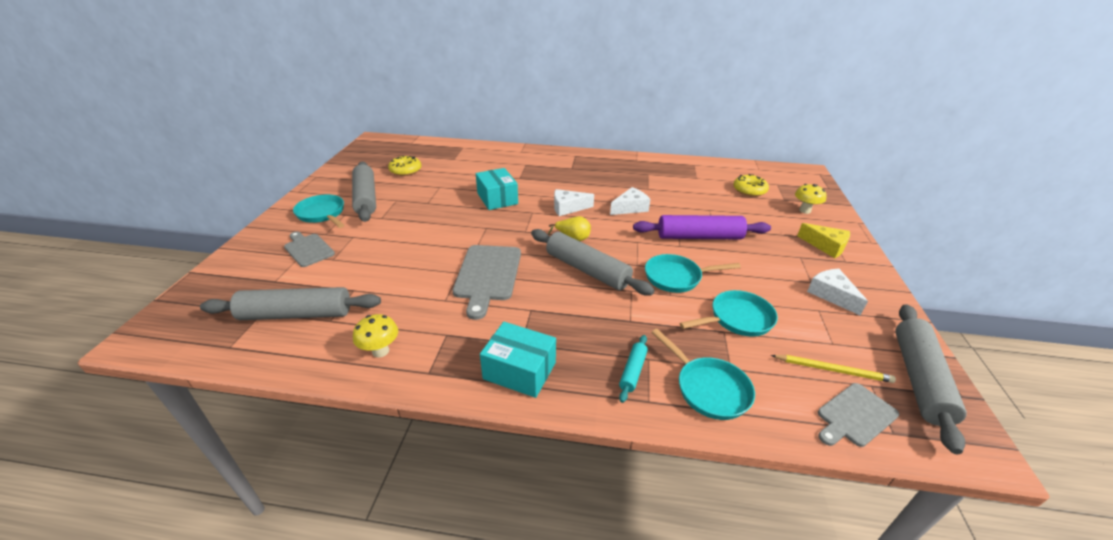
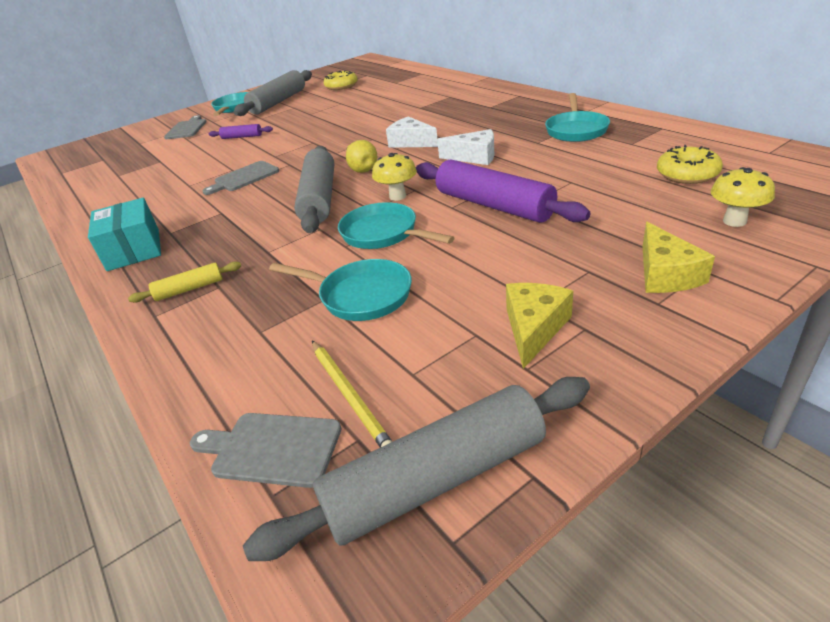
camera: 50 degrees right, 0 degrees up
(297, 314) = (113, 166): grey rolling pin -> none
(380, 351) = (102, 203): yellow mushroom -> yellow mushroom (397, 196)
(400, 240) = (242, 137): none -> purple rolling pin
(487, 275) = (244, 177): grey cutting board -> grey cutting board, size x0.63
(497, 198) = (366, 121): turquoise box -> none
(632, 371) = (189, 289): turquoise rolling pin -> yellow rolling pin
(708, 388) = (209, 335): turquoise pan -> turquoise pan (576, 130)
(831, 295) = (534, 328): white cheese -> yellow cheese

